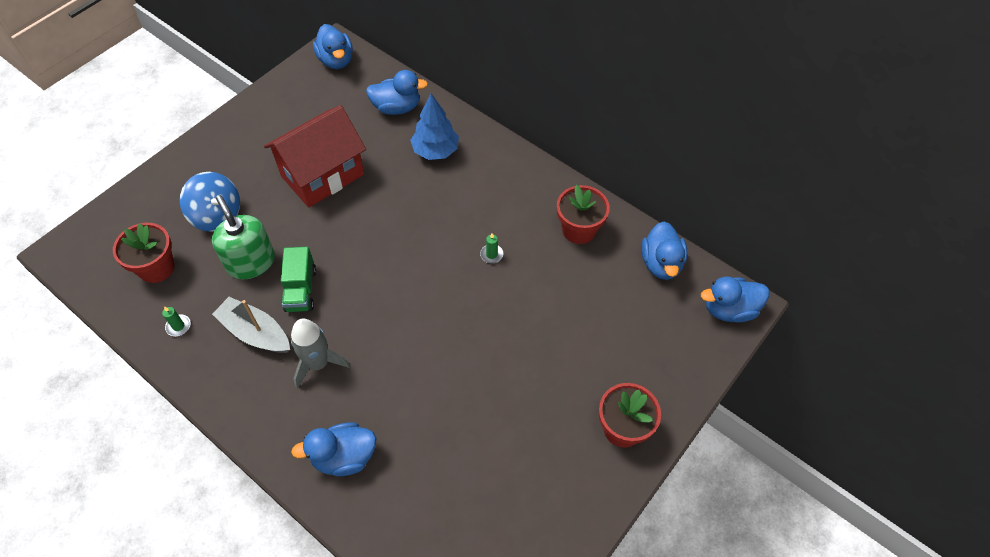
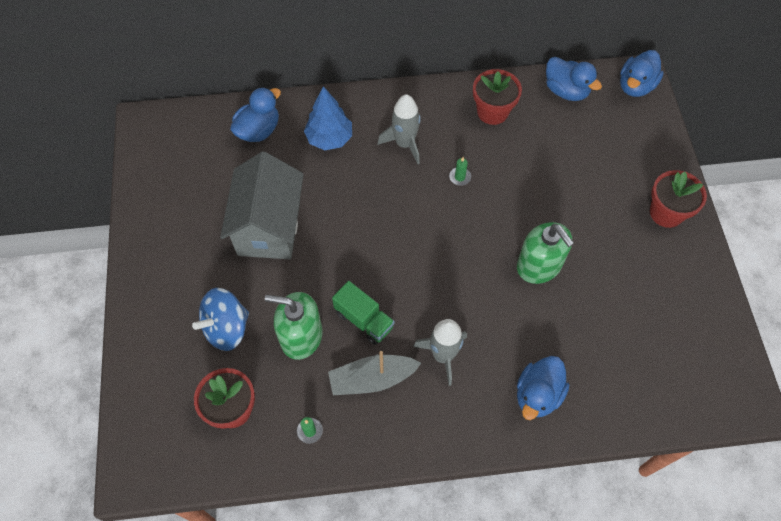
camera: 45 degrees left, 5 degrees up
(217, 215) = (226, 328): blue spinning top -> blue spinning top turned 150 degrees clockwise
(322, 175) = (269, 227): red house -> grey house
(336, 60) = (160, 133): blue duck -> none
(466, 369) = (539, 265): none -> green soap dispenser
(482, 198) = (404, 144): none -> grey rocket

